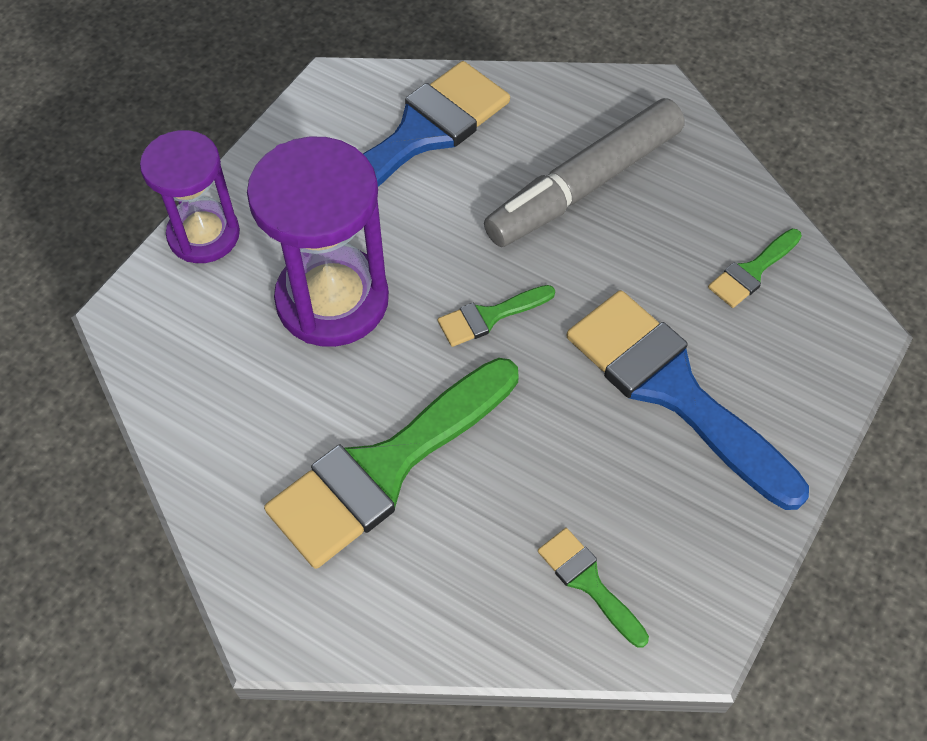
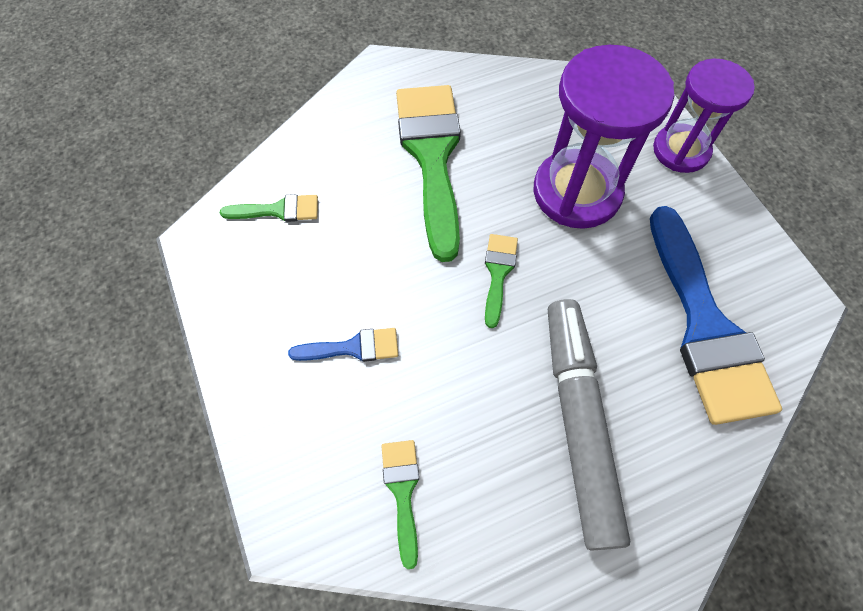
camera: 125 degrees right, 5 degrees up
(672, 390) = (353, 347): blue brush -> blue brush, size x0.45

